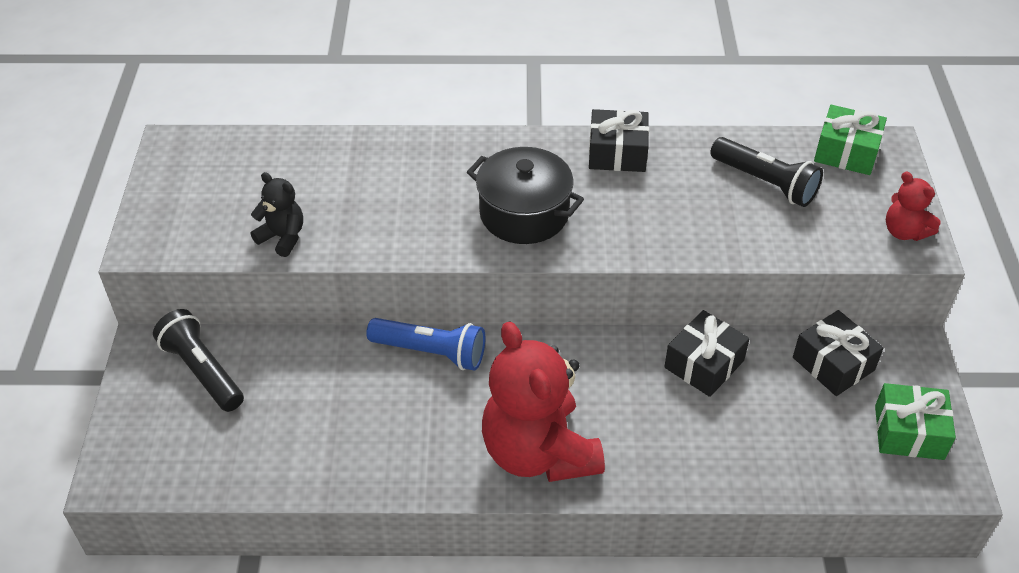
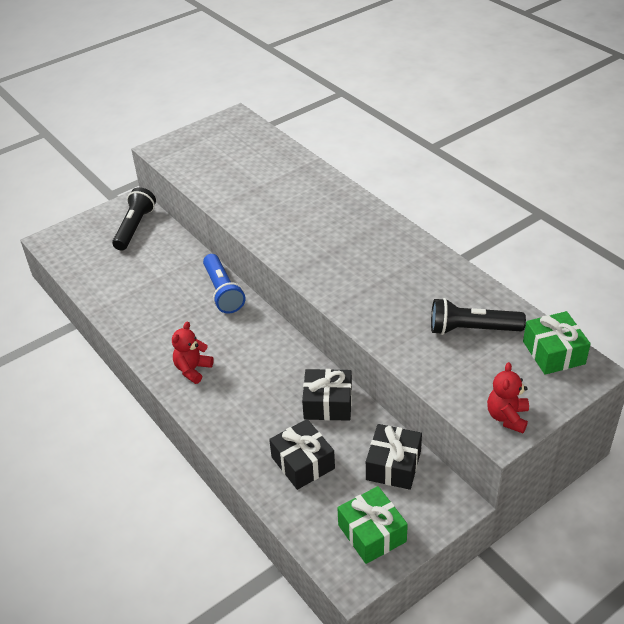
camera: 55 degrees right, 5 degrees down
(282, 237) = (210, 183): black teddy bear -> none
(524, 214) = (322, 249): black pot -> none
(539, 452) = (193, 369): red teddy bear -> red teddy bear, size x0.47
(617, 153) = (418, 256): black gift -> black gift (303, 463)
(765, 183) = (472, 329): black flashlight -> black flashlight turned 90 degrees clockwise

